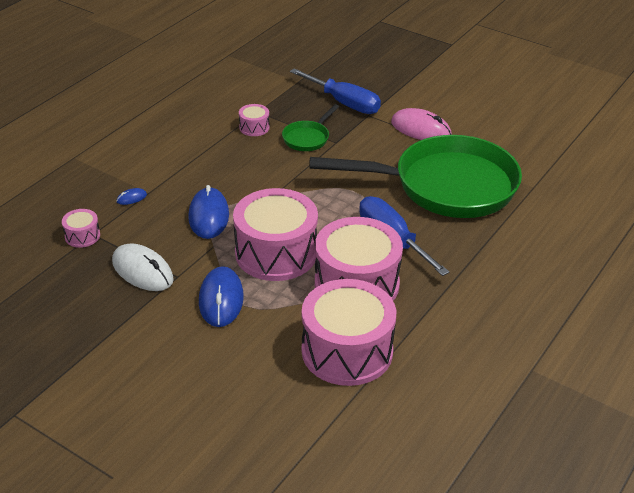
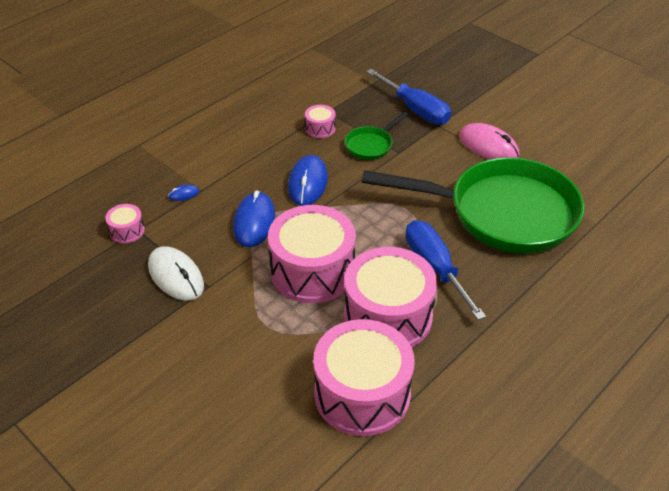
camera: 10 degrees right, 5 degrees up
(221, 299) = (246, 318): blue mouse -> blue mouse (308, 183)

